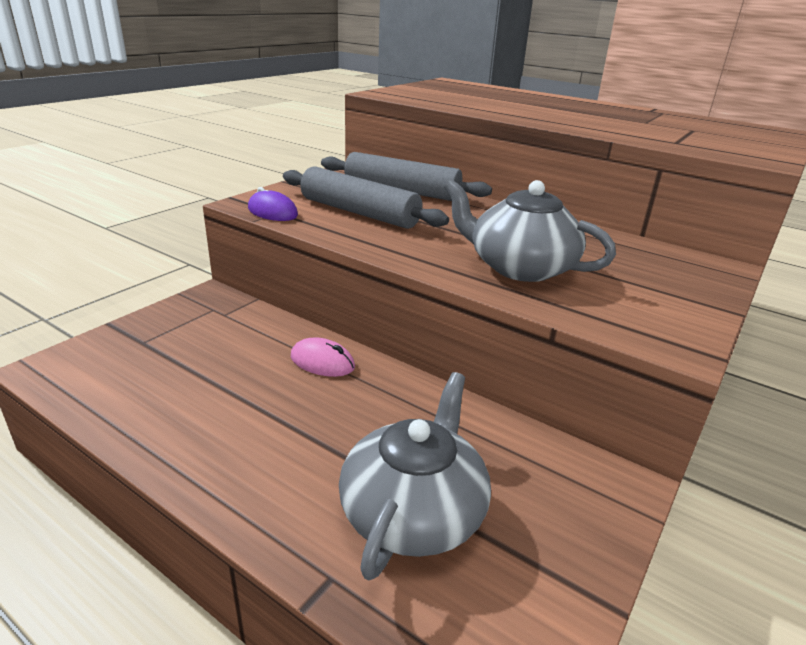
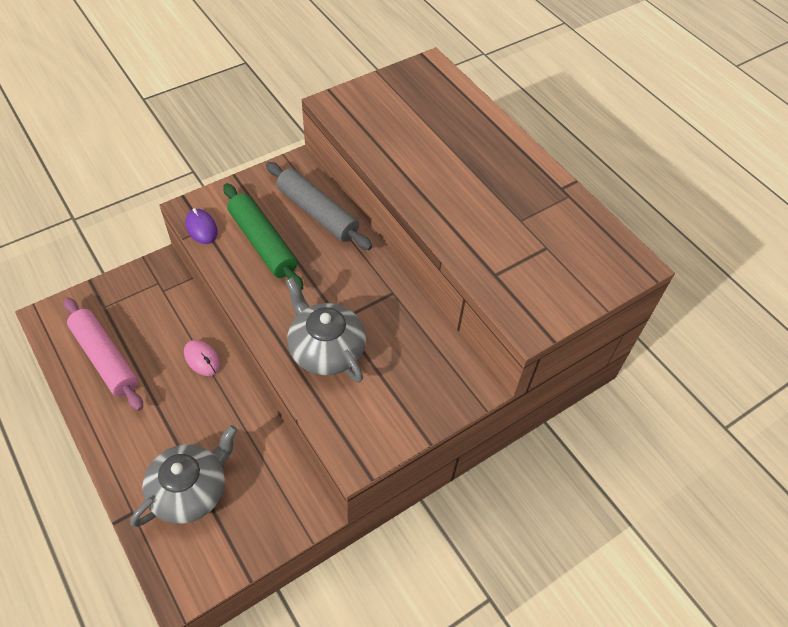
camera: 20 degrees right, 25 degrees up
(171, 390) = (105, 358): none -> pink rolling pin
(359, 212) = (263, 243): grey rolling pin -> green rolling pin

